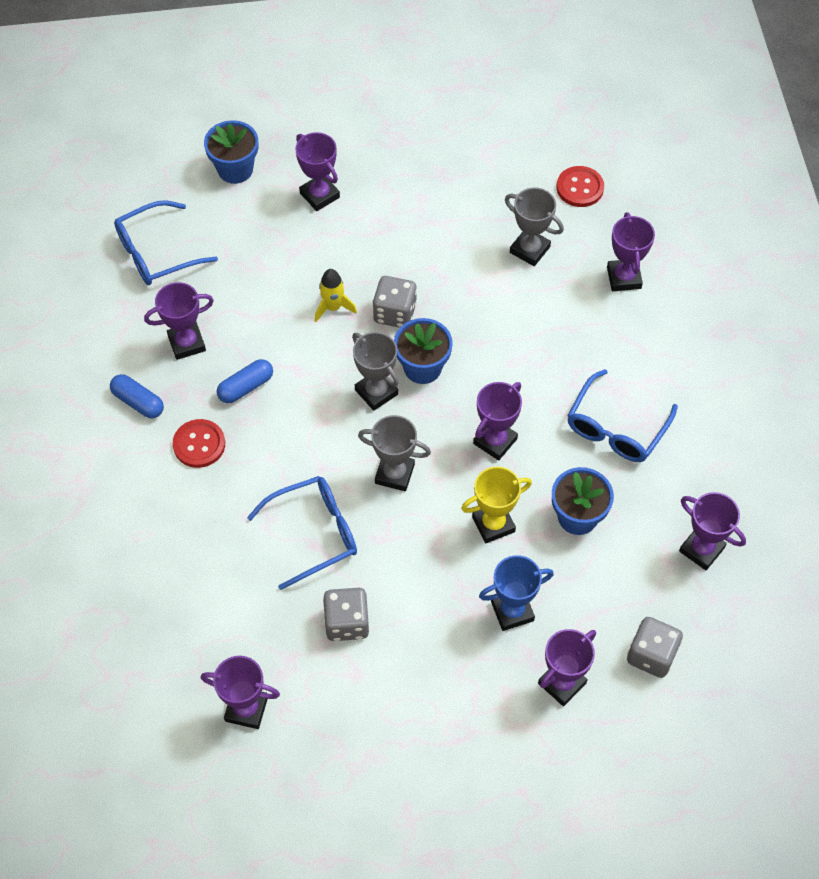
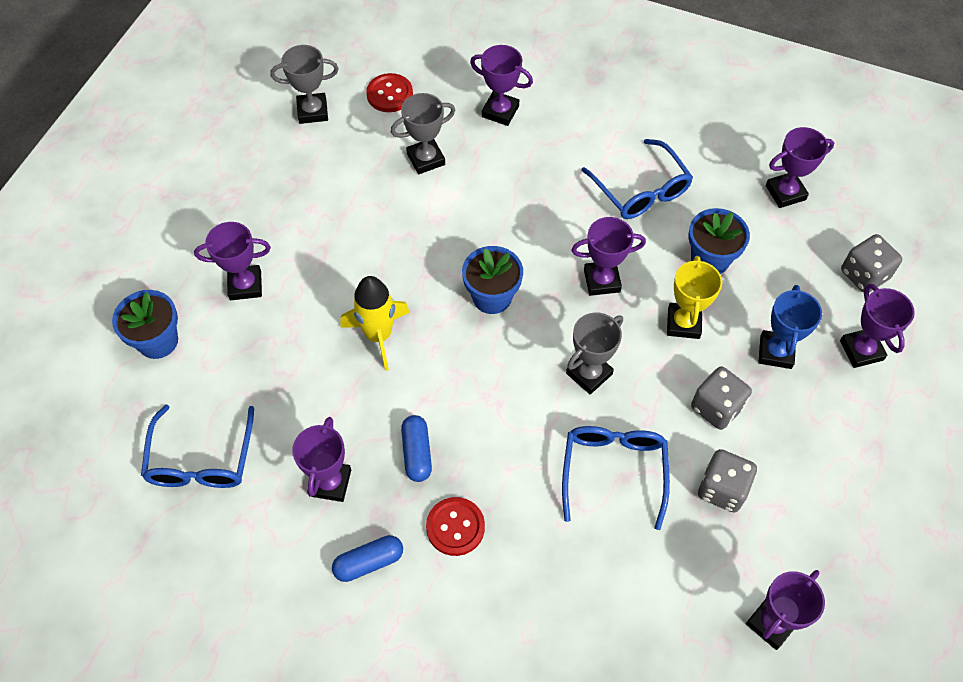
camera: 60 degrees left, 0 degrees up
(333, 307) = (378, 335): yellow rocket -> yellow rocket, size x1.53
(376, 392) = (494, 346): grey trophy -> grey trophy (312, 111)
(395, 313) = (419, 290): grey dice -> grey dice (716, 407)
(495, 441) = (602, 280): purple trophy -> purple trophy turned 75 degrees counterclockwise

